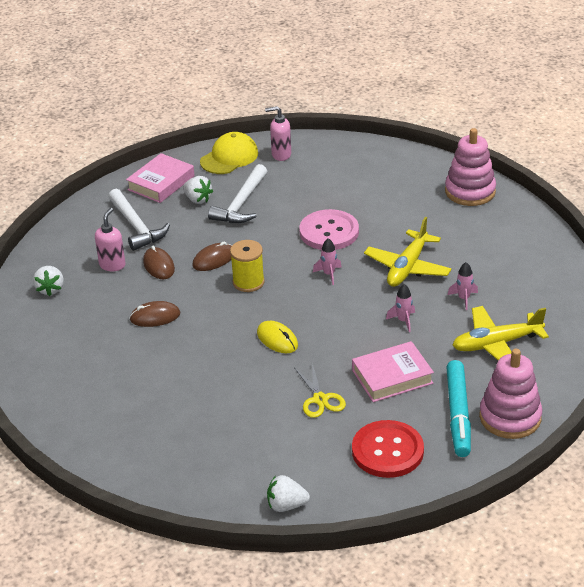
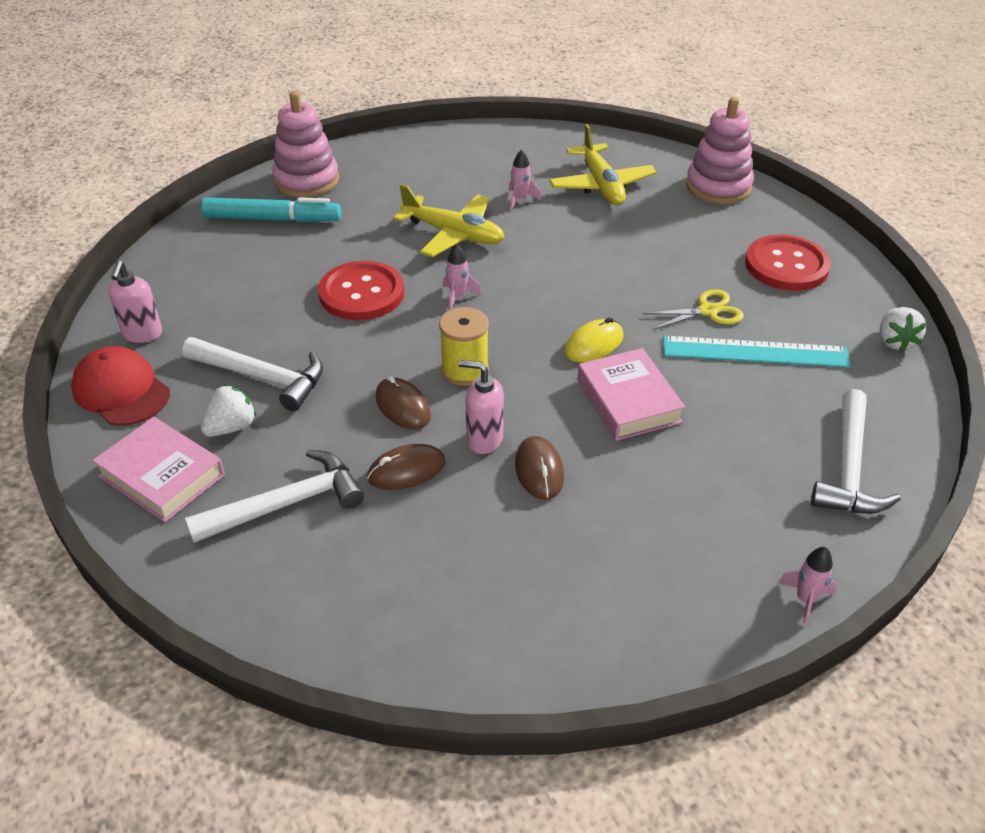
camera: 90 degrees left, 5 degrees up
(50, 289) = (451, 619): white strawberry -> none
(112, 265) = (393, 531): pink soap dispenser -> pink soap dispenser (484, 440)
(146, 458) = (849, 468): none -> white hammer
(229, 157) = (121, 391): yellow cap -> red cap
(271, 422) = (755, 352): none -> turquoise ruler
(329, 232) = (361, 293): pink button -> red button
(392, 377) = (661, 256): pink book -> pink book (628, 401)
(403, 321) = (559, 243): pink rocket -> pink rocket (805, 600)
(458, 414) = (718, 216): turquoise marker -> turquoise marker (272, 219)

